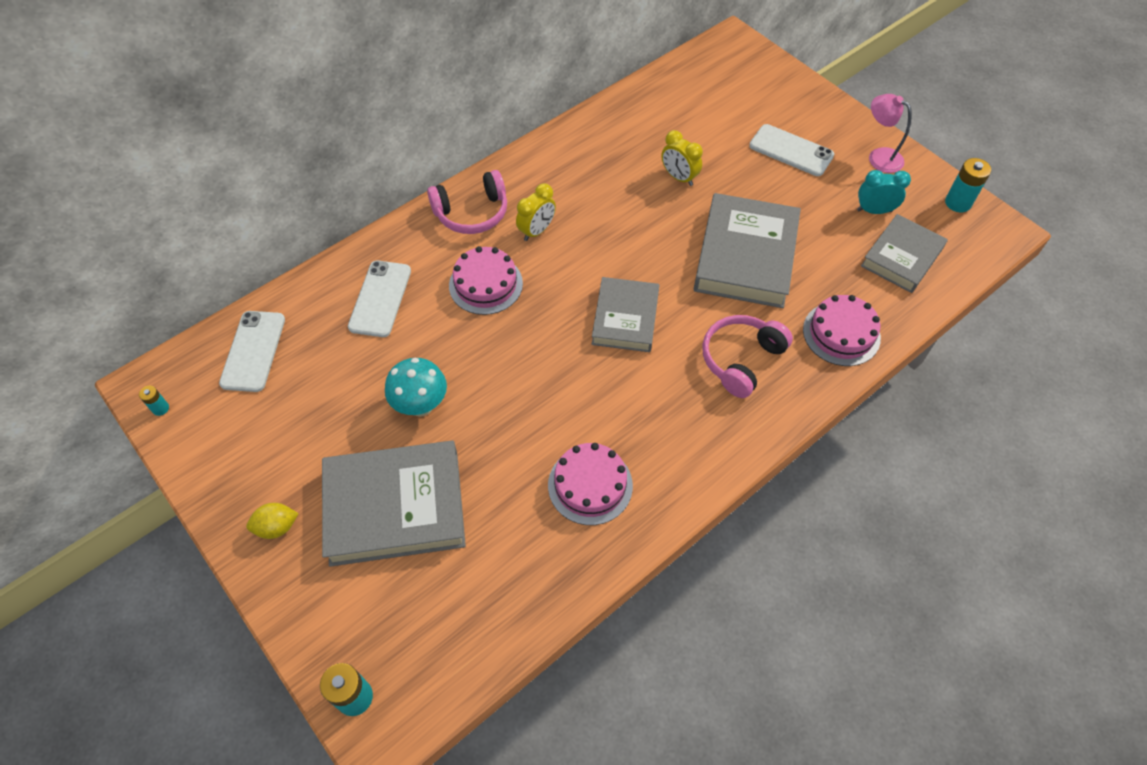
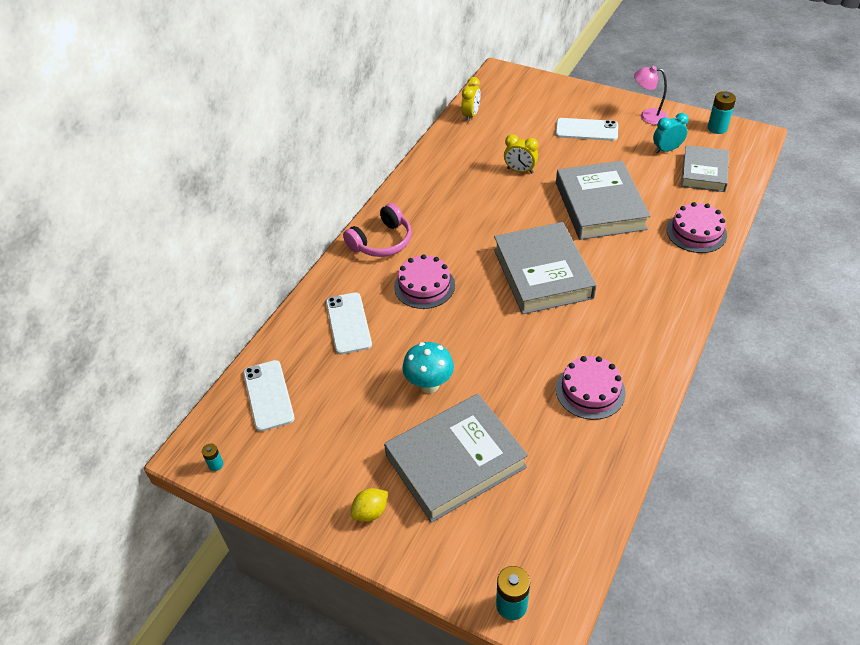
camera: 20 degrees left, 10 degrees down
(537, 231) = (439, 238): yellow clock -> yellow clock (471, 115)
(625, 318) = (542, 273): grey book -> grey book, size x1.58
(741, 359) = (641, 272): pink headphones -> none

